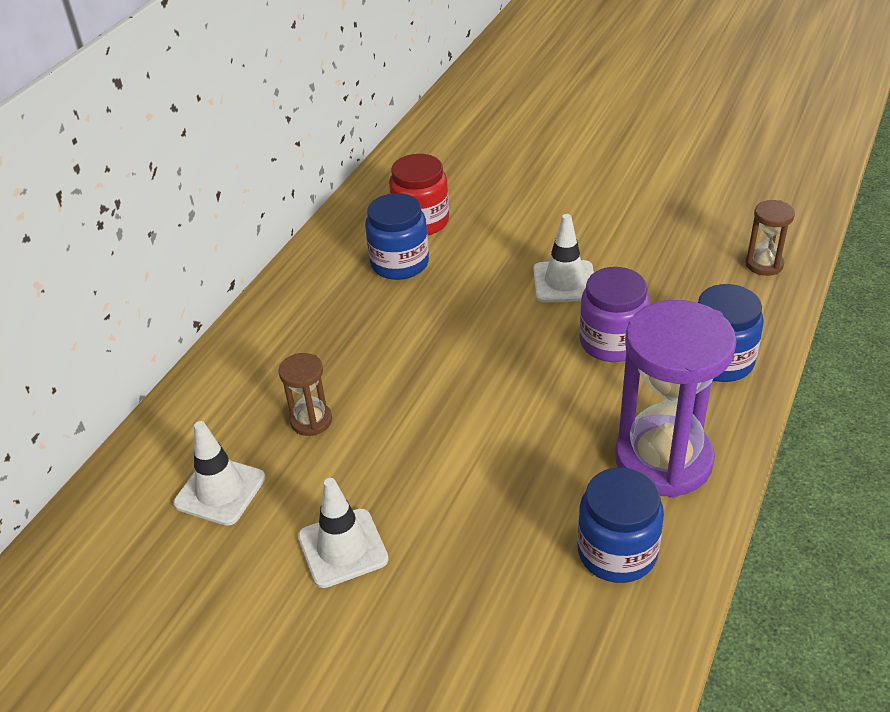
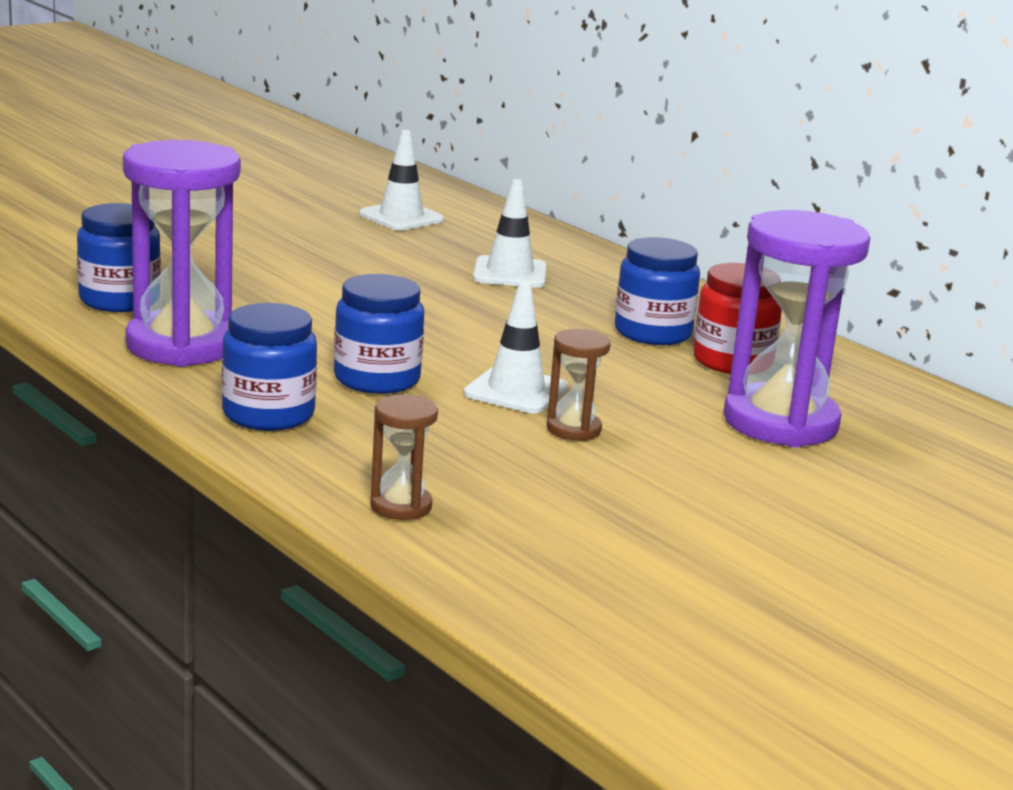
camera: 110 degrees right, 20 degrees down
(311, 421) = (442, 253): brown hourglass -> brown hourglass (573, 429)
(343, 548) = (280, 233): white traffic cone -> white traffic cone (510, 273)
(503, 184) = (780, 423): none -> purple hourglass
(612, 342) = (377, 379): purple jar -> blue jar

